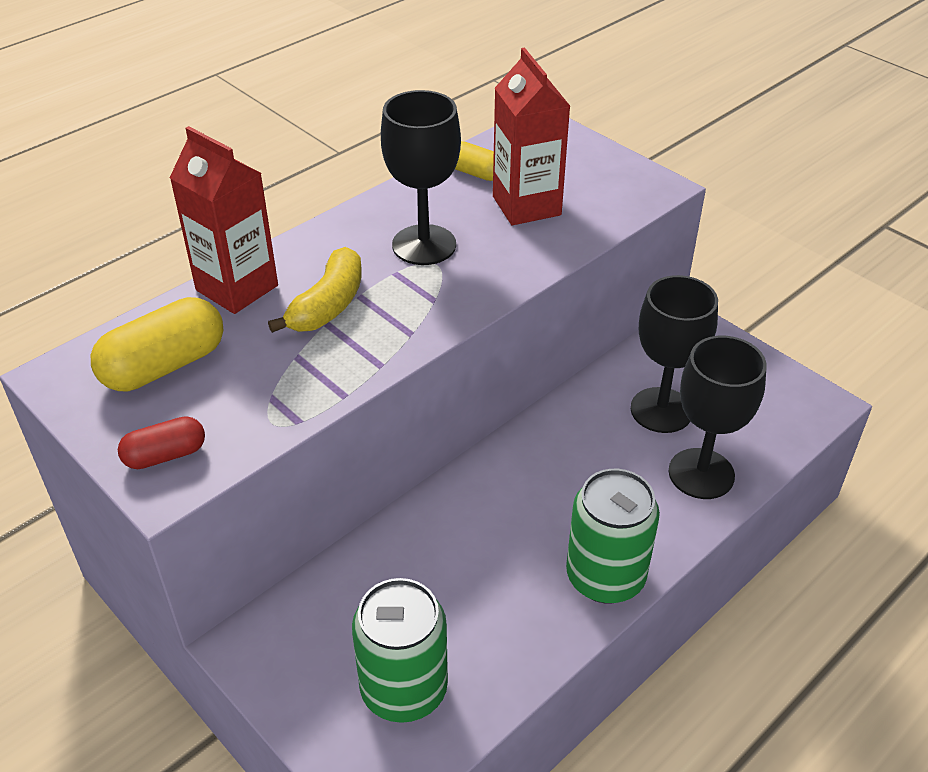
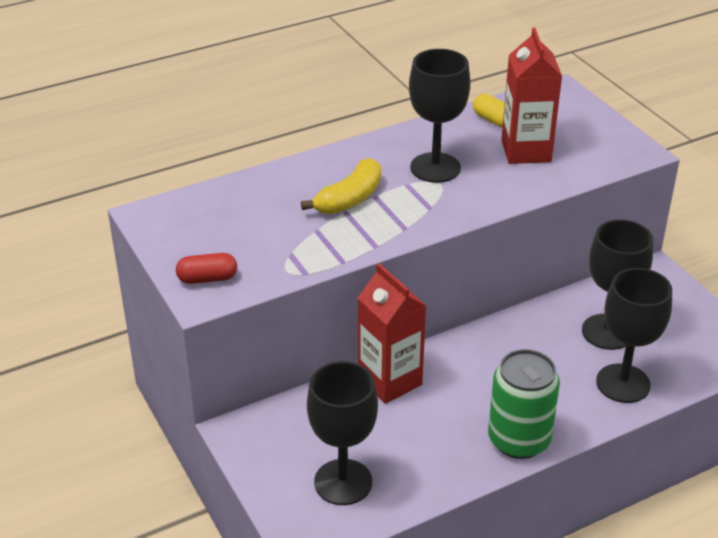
camera: 15 degrees right, 5 degrees down
(164, 366) = (221, 221): yellow capsule -> none
(237, 288) = (286, 176): red carton -> red carton (390, 381)
(404, 689) = (343, 482): green can -> black goblet

